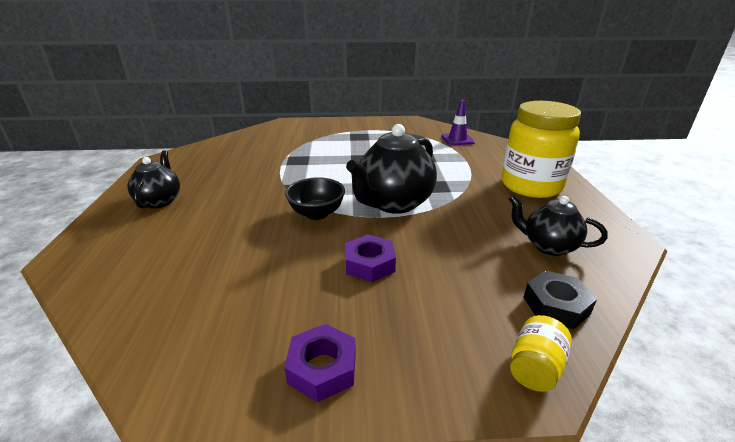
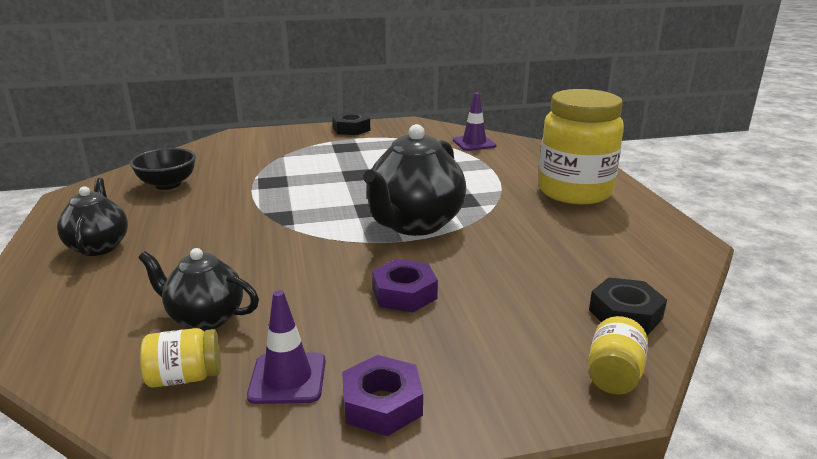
camera: 10 degrees left, 5 degrees down
(177, 320) = (185, 377): none -> yellow jar
(254, 332) = (287, 378): none -> purple traffic cone
(317, 213) = (320, 244): black bowl -> black bowl (168, 184)
(367, 123) = (351, 129): none -> black nut
(548, 246) = (606, 255): black teapot -> black teapot (205, 318)

